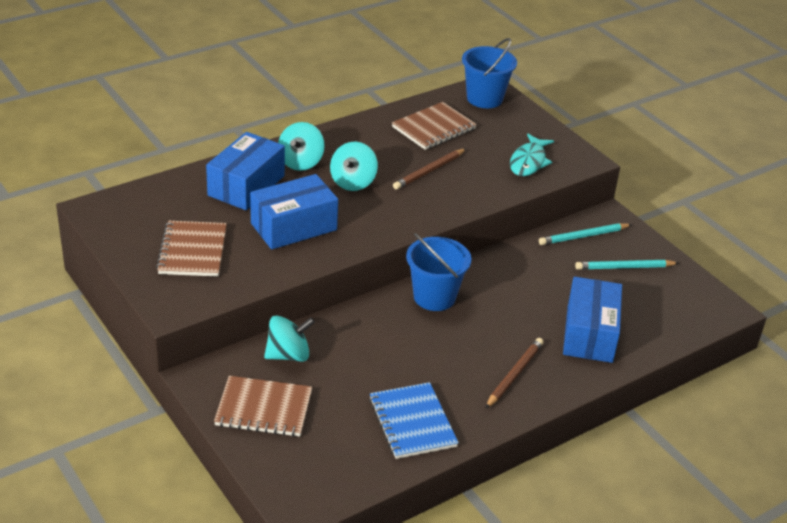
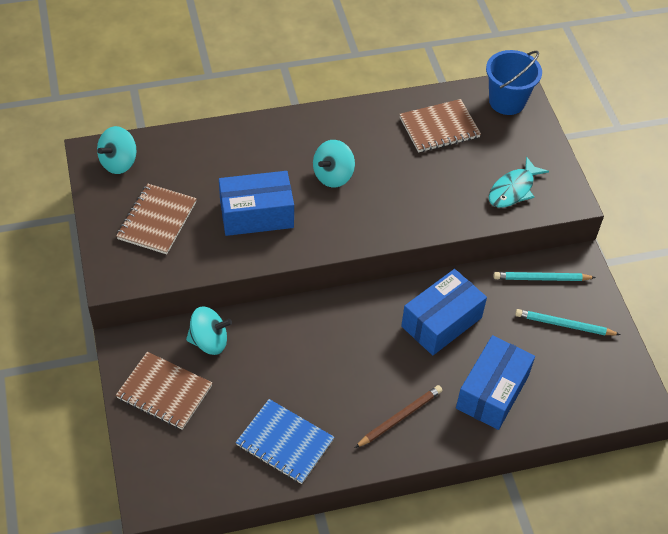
camera: 20 degrees right, 15 degrees up
(246, 185) = (234, 157): blue box -> blue box (441, 322)
(301, 162) = (295, 141): turquoise spinning top -> turquoise spinning top (119, 162)
(412, 422) = (284, 443): blue notebook -> blue notebook turned 60 degrees counterclockwise
(429, 171) = (410, 179): brown pencil -> none
(434, 297) = (366, 312): blue bucket -> none

